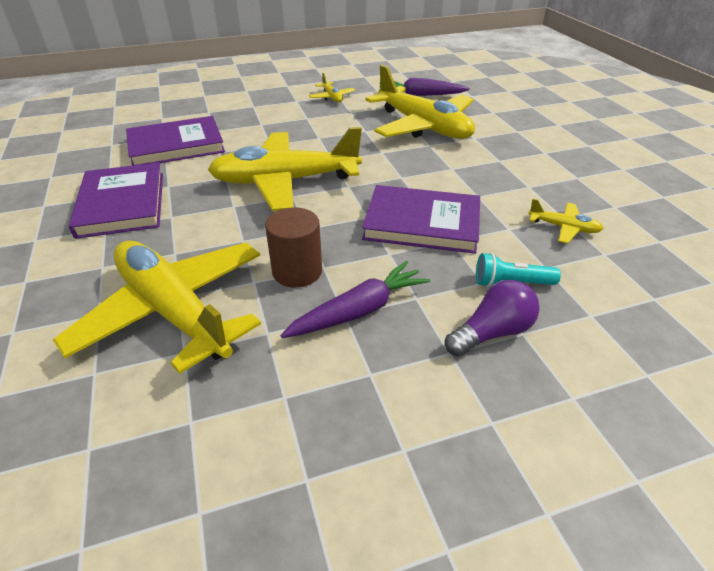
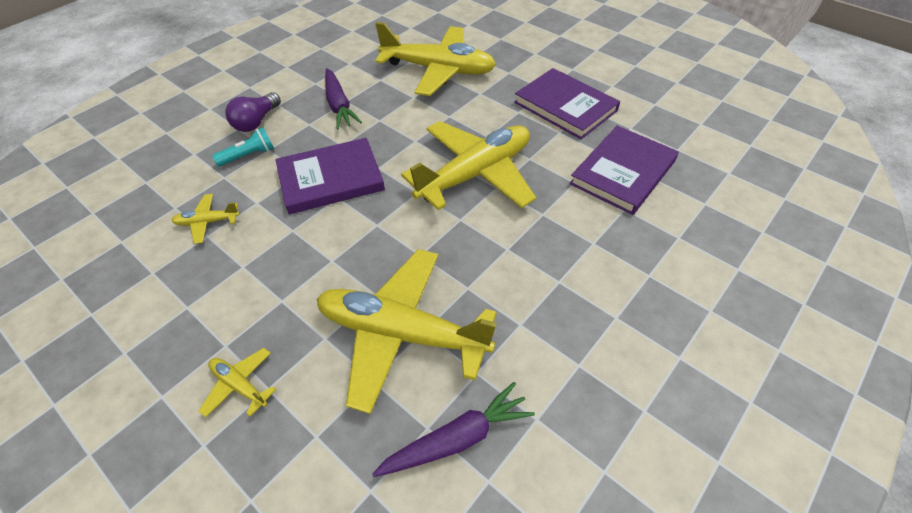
camera: 150 degrees right, 10 degrees up
(297, 271) = (393, 111): brown cylinder -> none
(332, 97) = (580, 353): yellow plane -> yellow plane (240, 385)
(359, 311) = (339, 105): purple carrot -> purple carrot turned 45 degrees counterclockwise

